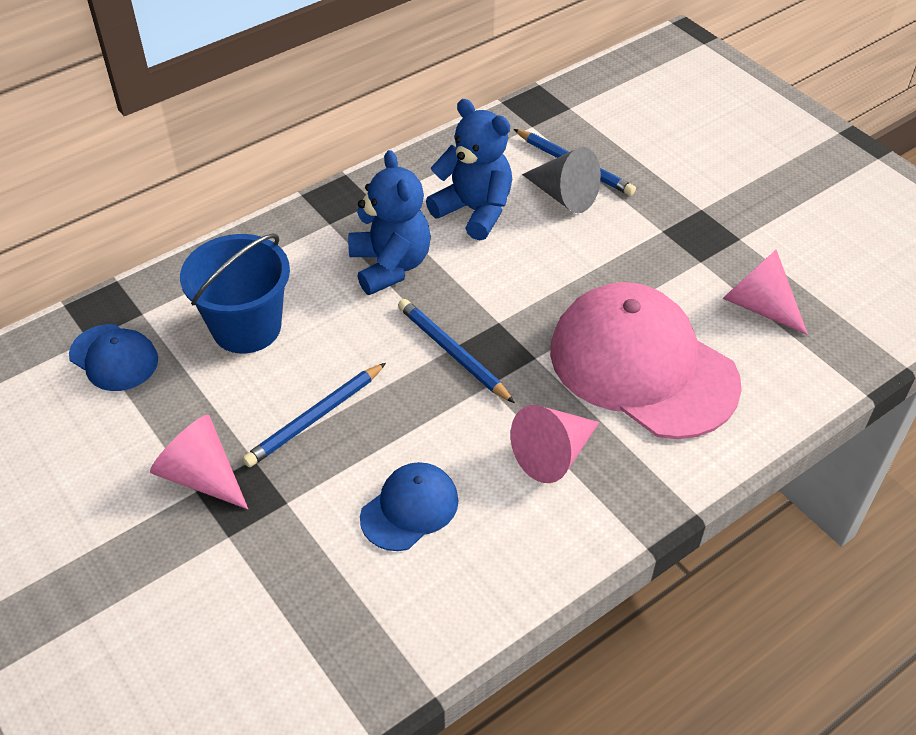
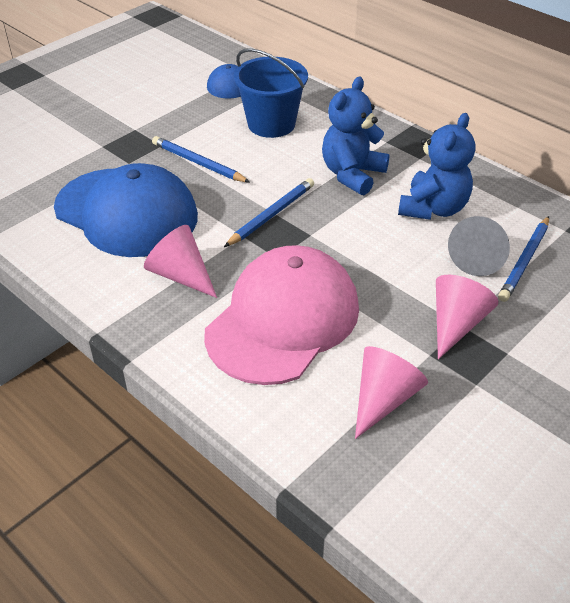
camera: 80 degrees right, 5 degrees down
(201, 476) = (146, 129): pink cone -> pink cone (456, 324)
(390, 266) = (352, 174): blue teddy bear -> blue teddy bear turned 150 degrees clockwise
(409, 508) = (126, 212): blue cap -> blue cap, size x2.07

